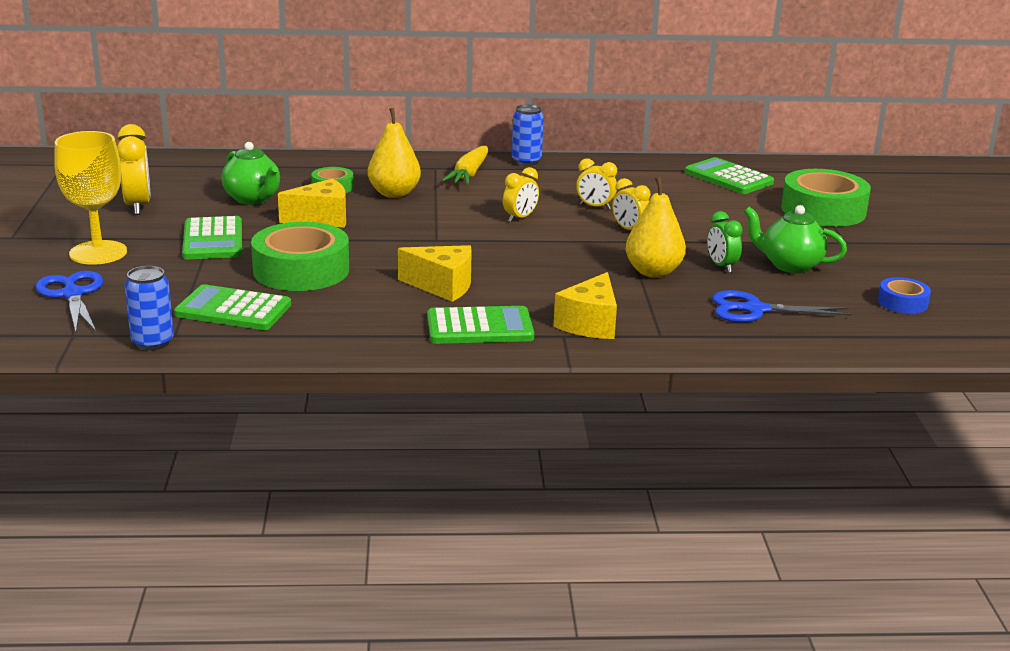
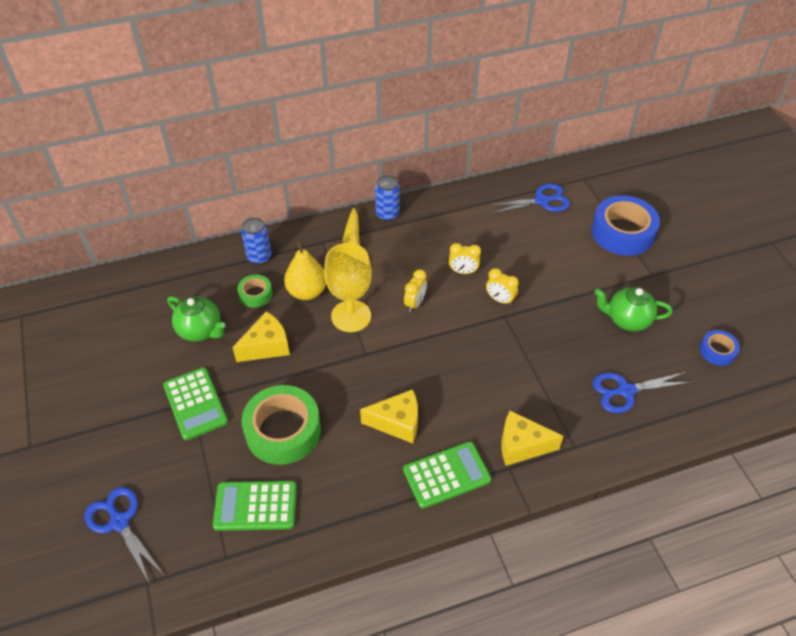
camera: 15 degrees left, 25 degrees up
(98, 253) = (112, 451): yellow goblet -> yellow goblet (351, 316)
(138, 206) = (113, 367): yellow clock -> none
(152, 342) = (214, 575): blue can -> blue can (259, 257)
(590, 324) = (521, 446): yellow cheese -> yellow cheese turned 90 degrees clockwise
(653, 272) = (538, 357): yellow pear -> none
(721, 266) = (581, 335): green clock -> none
(728, 177) = (541, 201): green calculator -> blue scissors
(823, 210) = (622, 232): green tape -> blue tape

